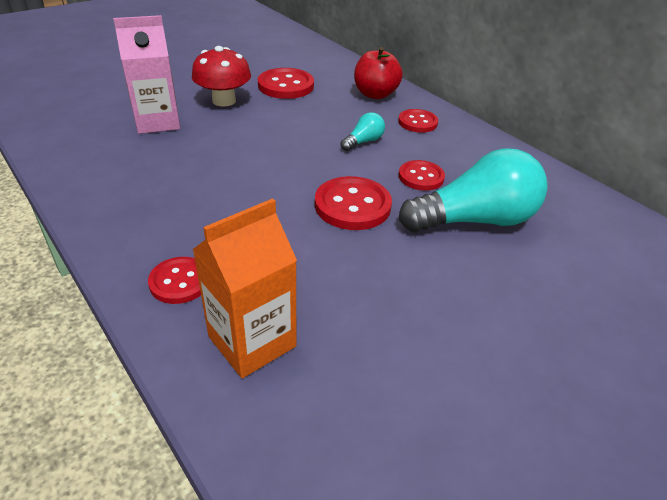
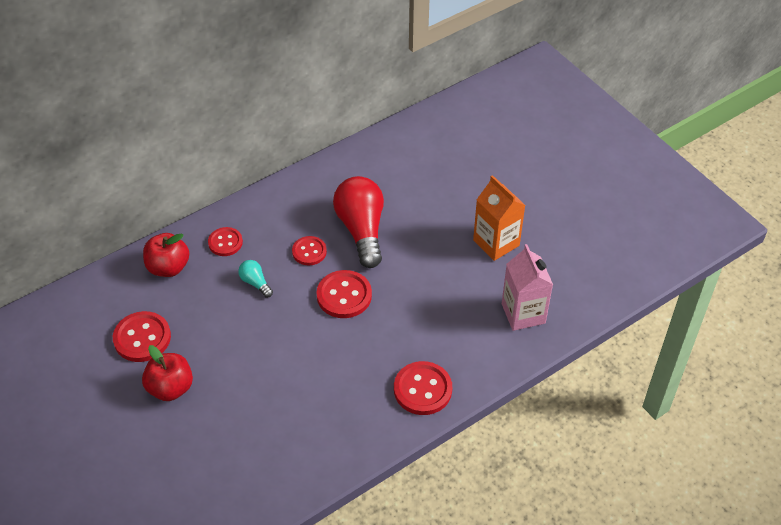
camera: 85 degrees left, 10 degrees up
(158, 122) = (210, 437): pink carton -> pink carton (523, 313)
(180, 282) = (422, 389): red button -> red button, size x1.55
(224, 101) = (170, 388): red mushroom -> red apple
(252, 341) = (469, 349): orange carton -> orange carton (496, 243)
(475, 220) = (361, 230): turquoise light bulb -> red light bulb

